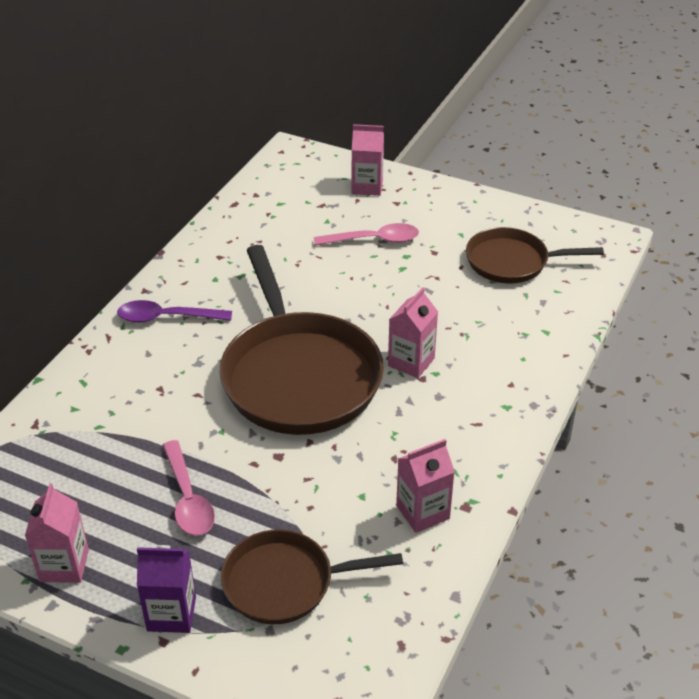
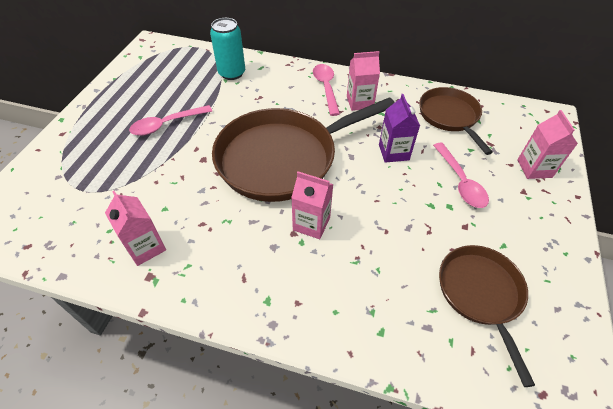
camera: 80 degrees right, 10 degrees up
(64, 565) = (122, 88): pink carton -> pink carton (359, 102)
(83, 417) = (232, 73): none -> turquoise can
(167, 318) = (326, 88): purple spoon -> pink spoon
(171, 614) = (80, 133): purple carton -> purple carton (393, 152)
(285, 582) = (93, 178): brown pan -> brown pan (450, 116)

